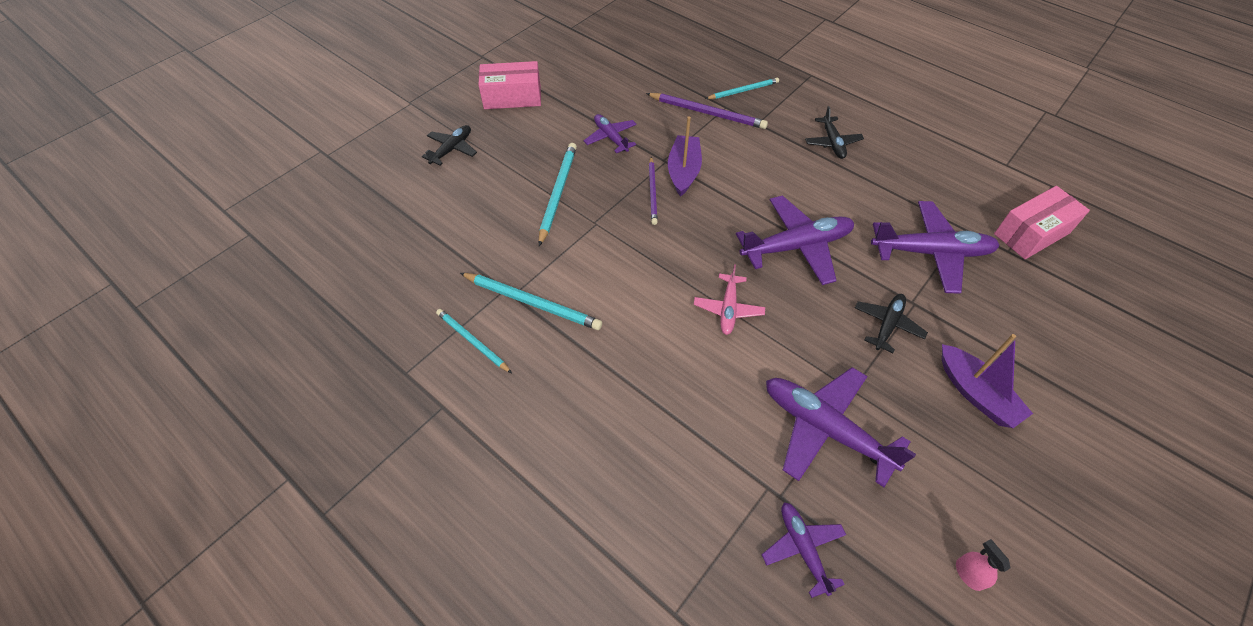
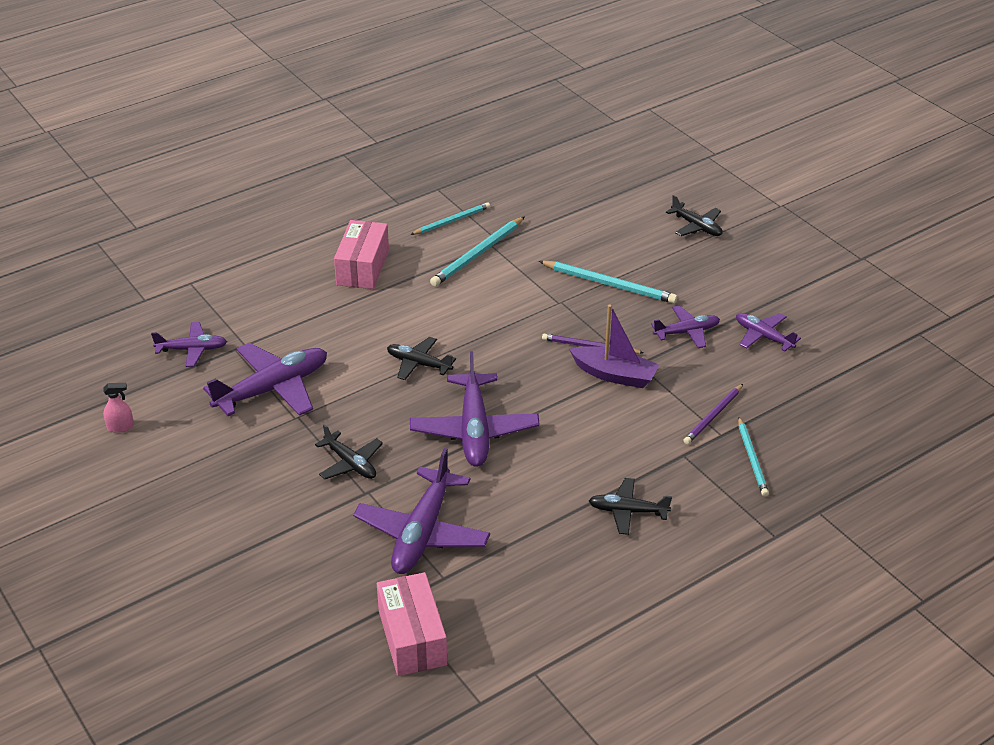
camera: 105 degrees right, 15 degrees down
(512, 97) = (776, 272): pink box -> pink box (363, 267)
(601, 97) = (763, 336): none -> purple plane
(707, 113) = (713, 416): purple pencil -> purple pencil, size x0.66
(728, 309) = (418, 364): pink plane -> black plane
(975, 393) = (251, 495): purple boat -> none

